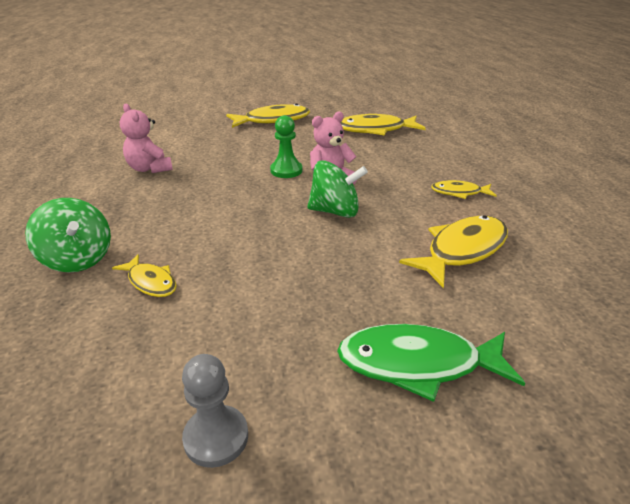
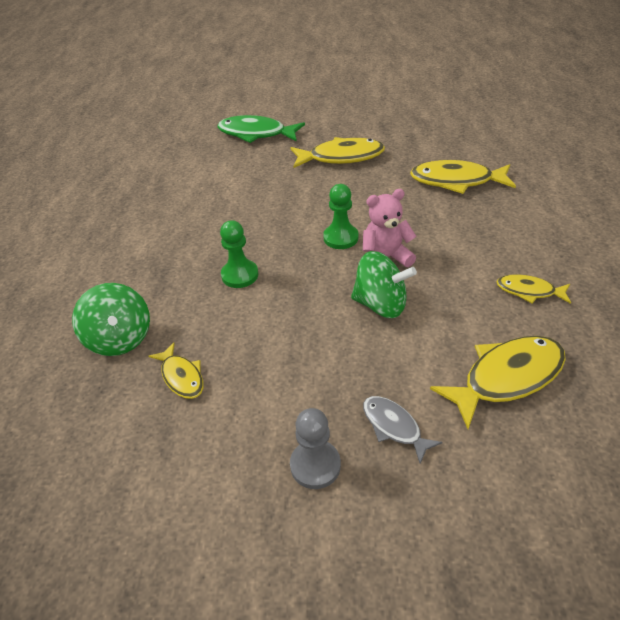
camera: 15 degrees right, 10 degrees up
(150, 168) = (200, 222): pink teddy bear -> none
(196, 202) = (240, 275): none -> green pawn
(216, 437) = (213, 565): grey pawn -> grey pawn (315, 465)
(374, 296) = (394, 426): none -> grey fish
(417, 364) = (416, 518): green fish -> green fish (256, 134)

